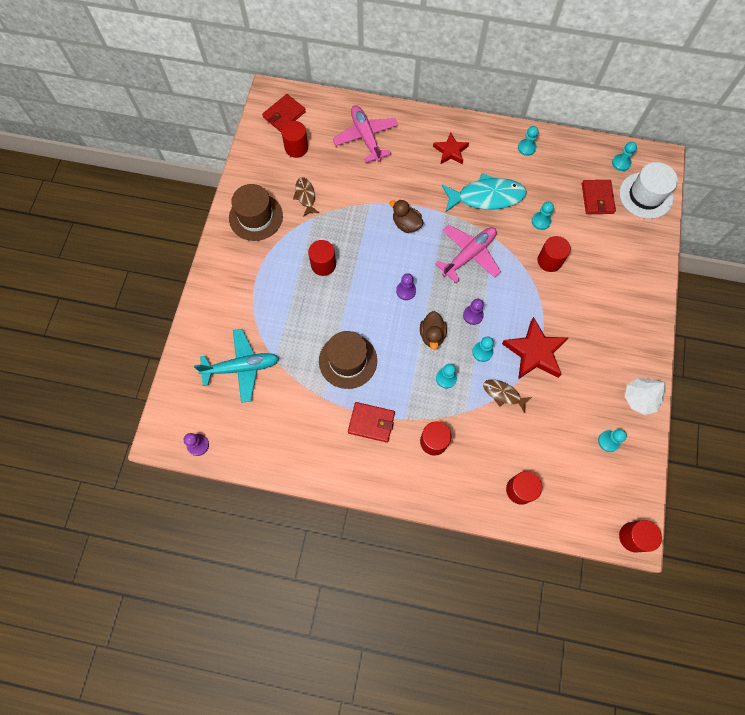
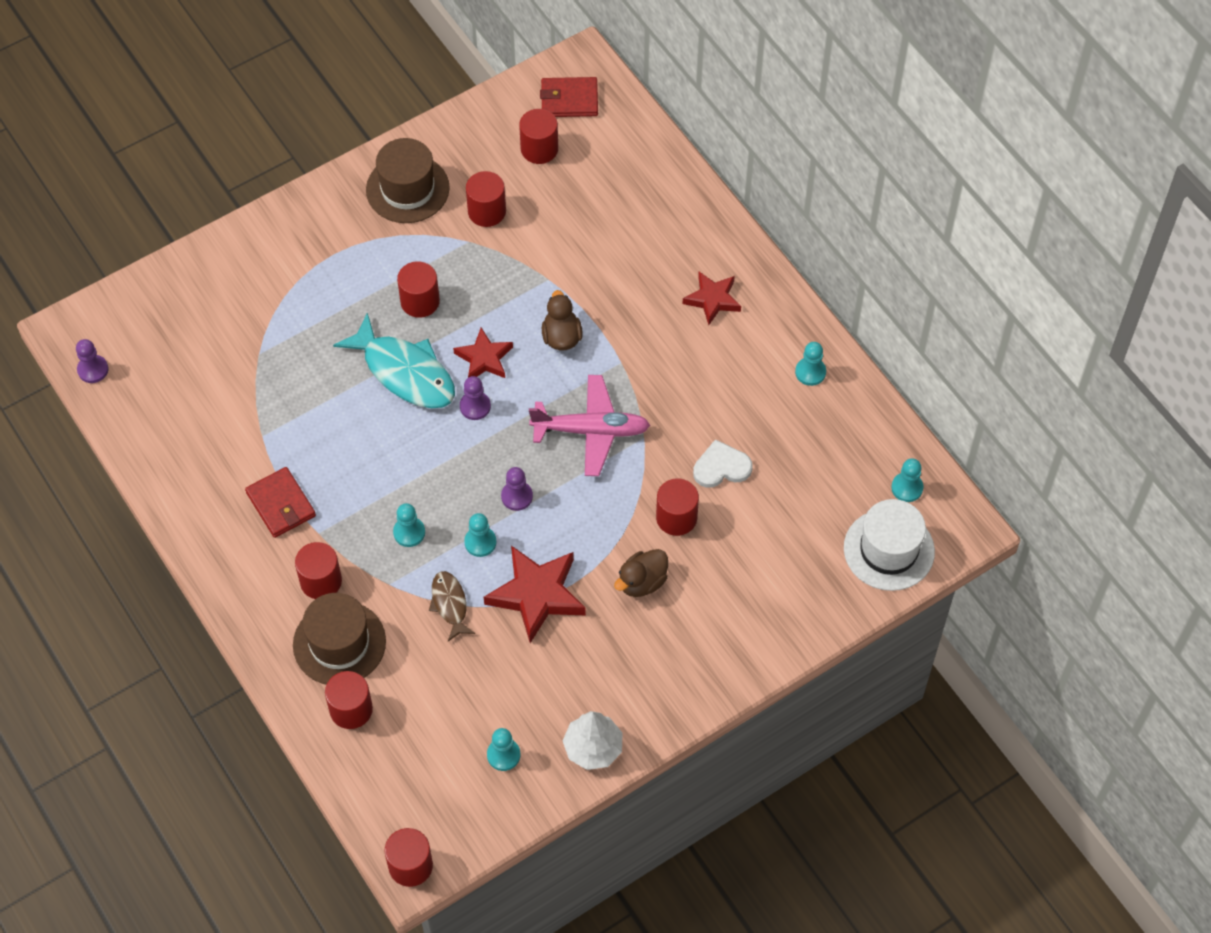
camera: 45 degrees right, 10 degrees down
(242, 367) = (217, 333): turquoise plane -> none
(305, 196) = (487, 211): brown fish -> red cylinder
(348, 361) = (329, 422): brown hat -> brown hat (339, 643)
(366, 137) = (632, 202): pink plane -> none
(384, 265) = (484, 358): none -> red star
(432, 335) = (447, 476): brown duck -> brown duck (642, 582)
(486, 197) = (691, 386): turquoise fish -> turquoise fish (405, 372)
(541, 221) = (721, 467): turquoise pawn -> white heart
(597, 198) = (823, 501): red wallet -> none

